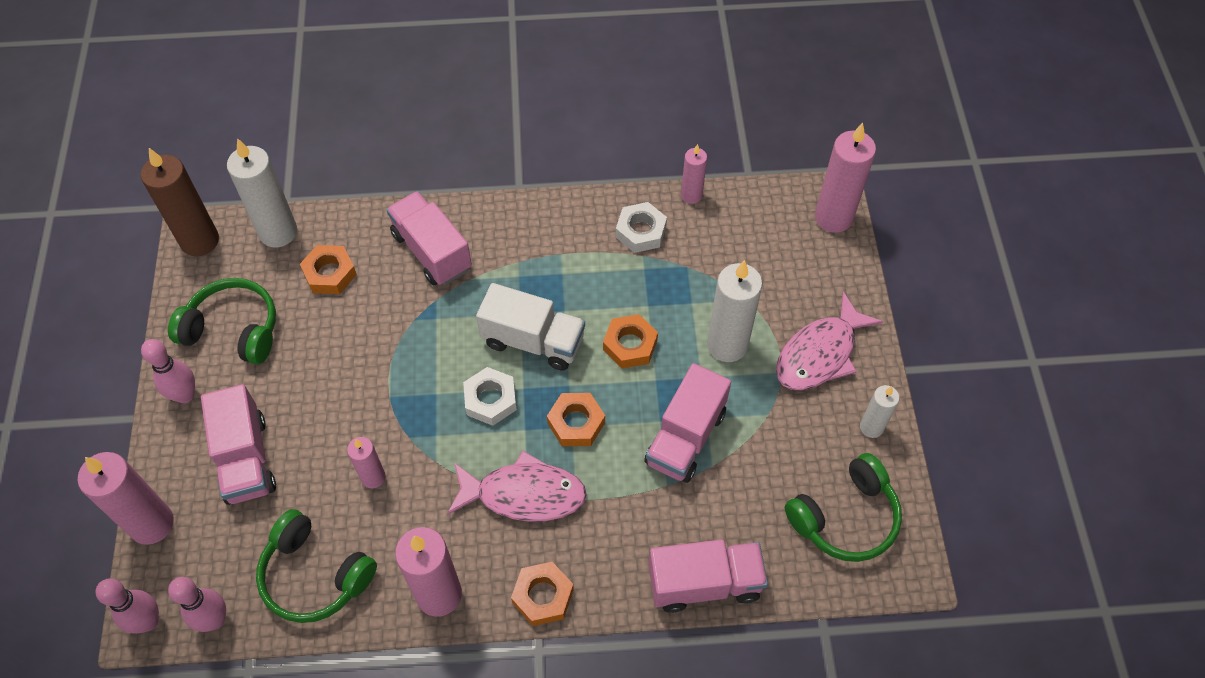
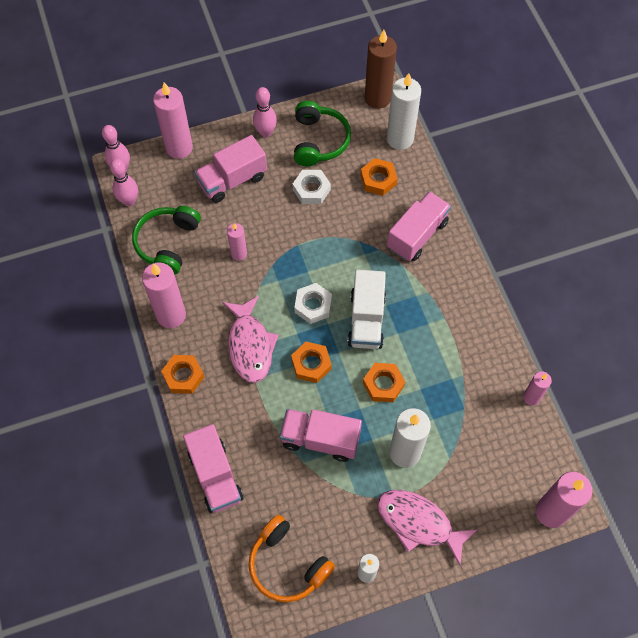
camera: 75 degrees right, 5 degrees up
(641, 231) = (484, 368): white nut -> white nut (311, 189)
(845, 517) = (287, 564): green headphones -> orange headphones

